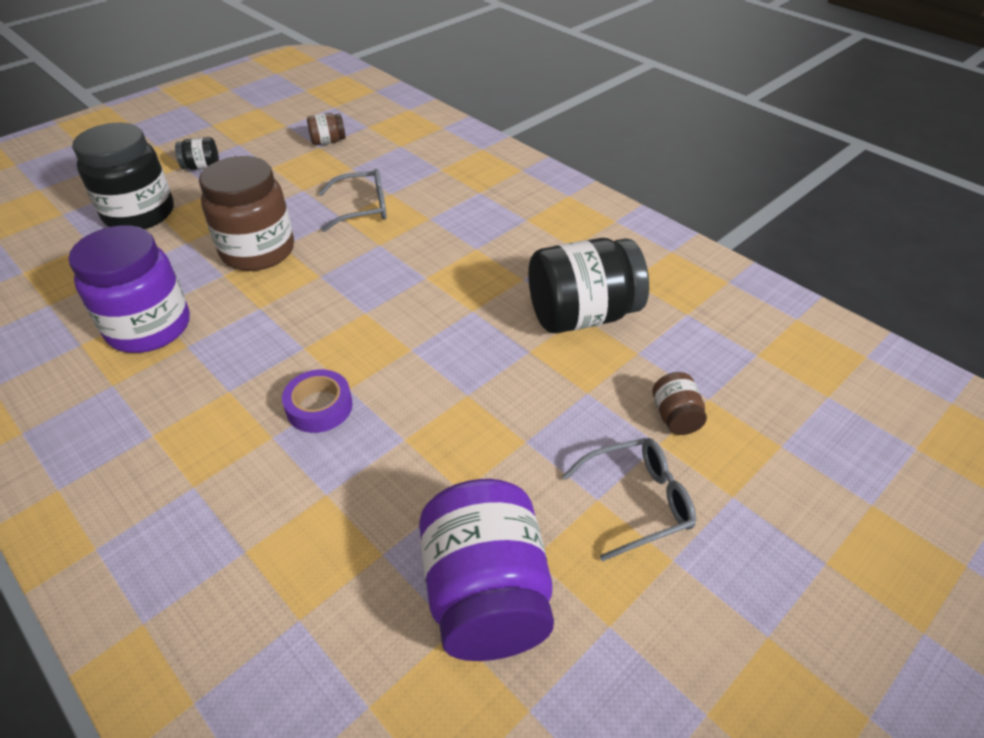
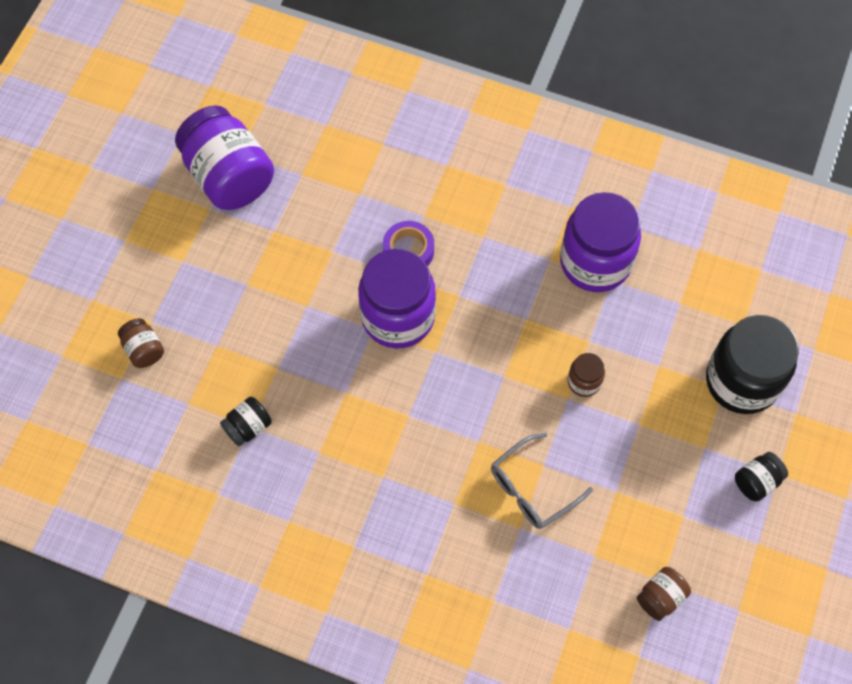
camera: 155 degrees right, 20 degrees up
(258, 251) = (584, 382): brown jar -> brown jar, size x0.45
(379, 351) = (398, 317): none -> purple jar
(582, 315) = (248, 427): black jar -> black jar, size x0.45
(637, 502) = (155, 270): grey glasses -> none

